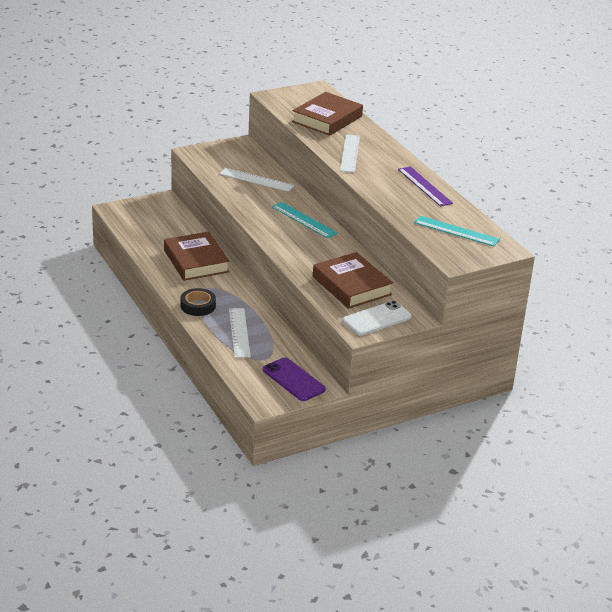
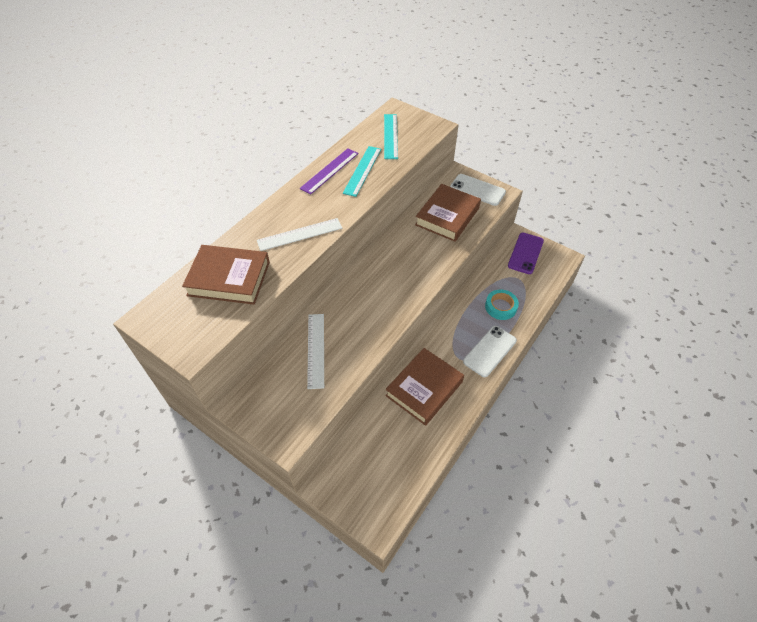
camera: 115 degrees left, 20 degrees up
(198, 306) = (489, 351): black tape -> white phone
(239, 332) = (500, 307): white ruler -> turquoise tape
(304, 220) = (370, 281): turquoise ruler -> turquoise ruler (362, 170)

